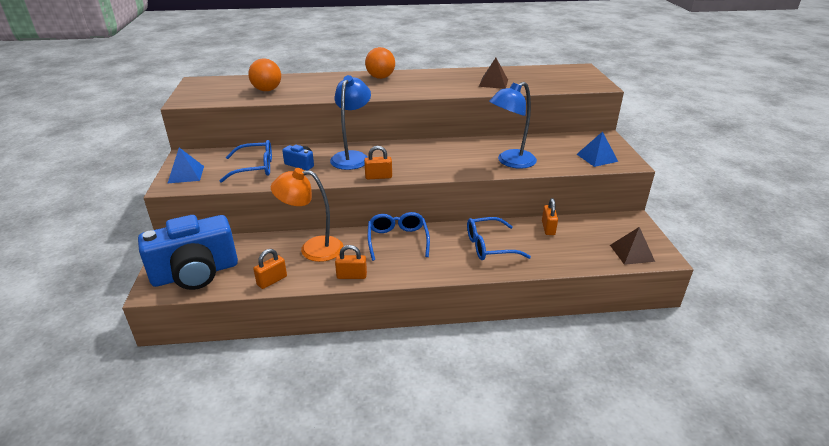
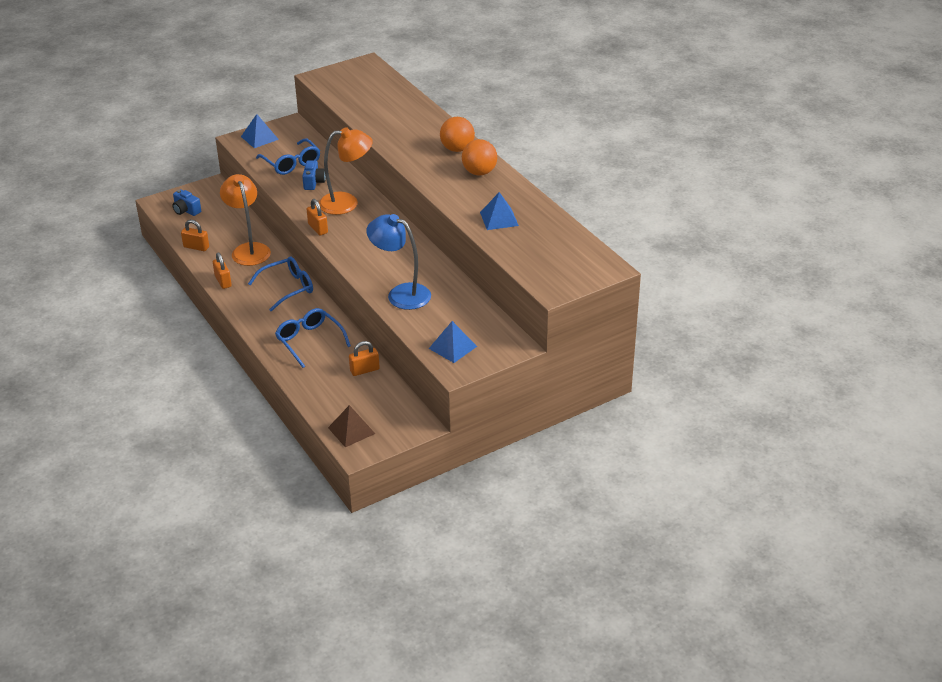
camera: 65 degrees right, 5 degrees up
(195, 273) = (186, 210): blue camera -> blue camera, size x0.42
(267, 90) = (372, 103): orange ball -> orange ball (479, 172)
(352, 157) = (347, 203): blue lamp -> orange lamp
(493, 83) = (499, 219): brown pyramid -> blue pyramid

